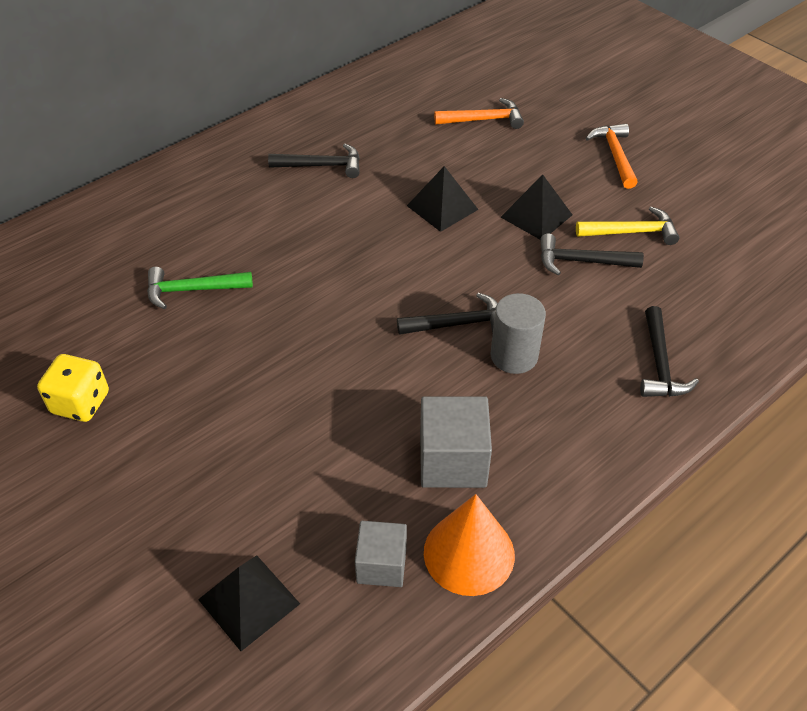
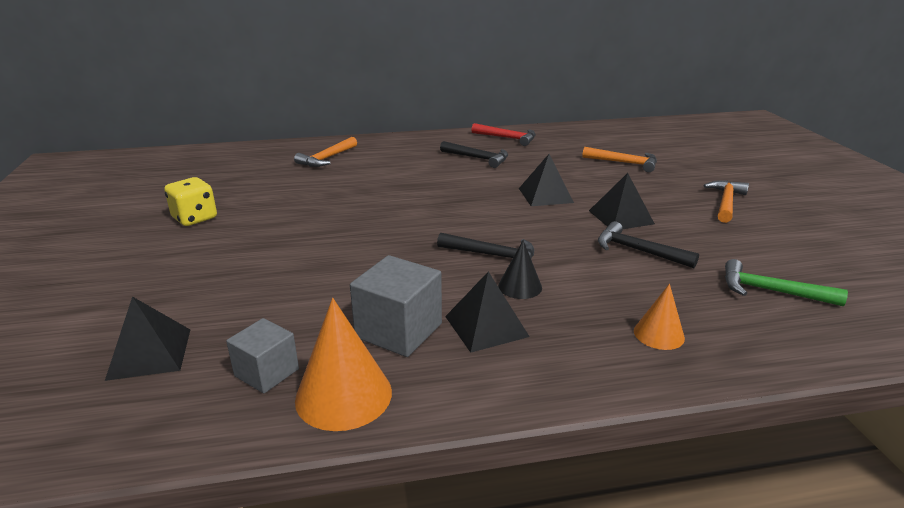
camera: 30 degrees right, 20 degrees down
(137, 230) = (327, 158): none -> orange hammer
(192, 290) = (326, 190): green hammer -> green hammer (771, 291)
(326, 113) = (507, 138): none -> red hammer
(514, 356) = (520, 286): grey cylinder -> black cone
(521, 419) = (486, 326): none -> black pyramid
(631, 232) = (703, 246): yellow hammer -> none
(659, 364) = (659, 334): black hammer -> orange cone

